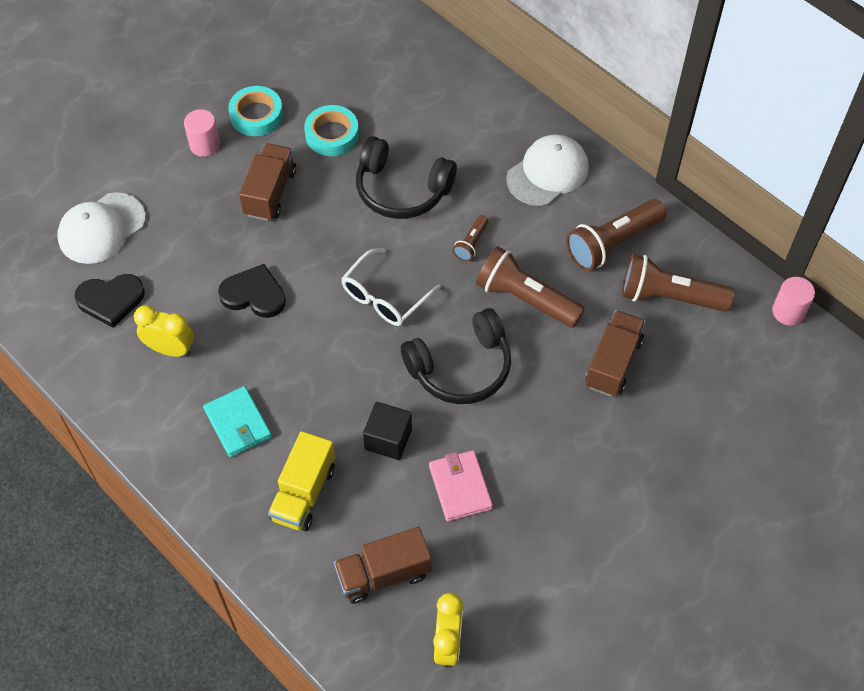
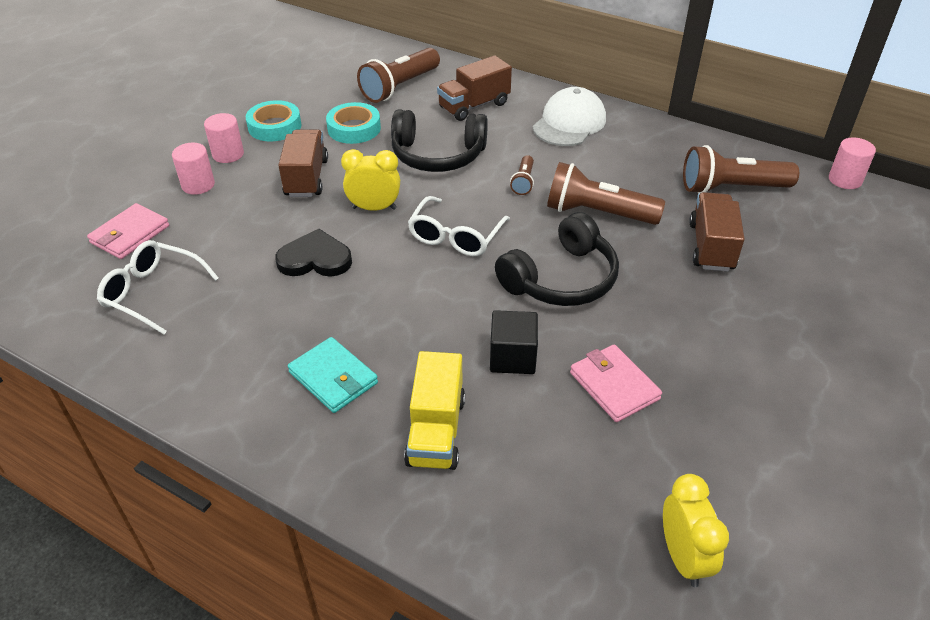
camera: 15 degrees left, 15 degrees down
(101, 228) = (130, 234): white cap -> pink wallet
(111, 300) = (152, 292): black heart -> white glasses
(170, 180) = (198, 185): none -> pink cylinder
(170, 349) = (233, 323): yellow clock -> yellow clock (374, 208)
(383, 574) = (567, 496): brown truck -> brown truck (474, 106)
(612, 243) = (656, 160): brown flashlight -> brown flashlight (400, 87)

